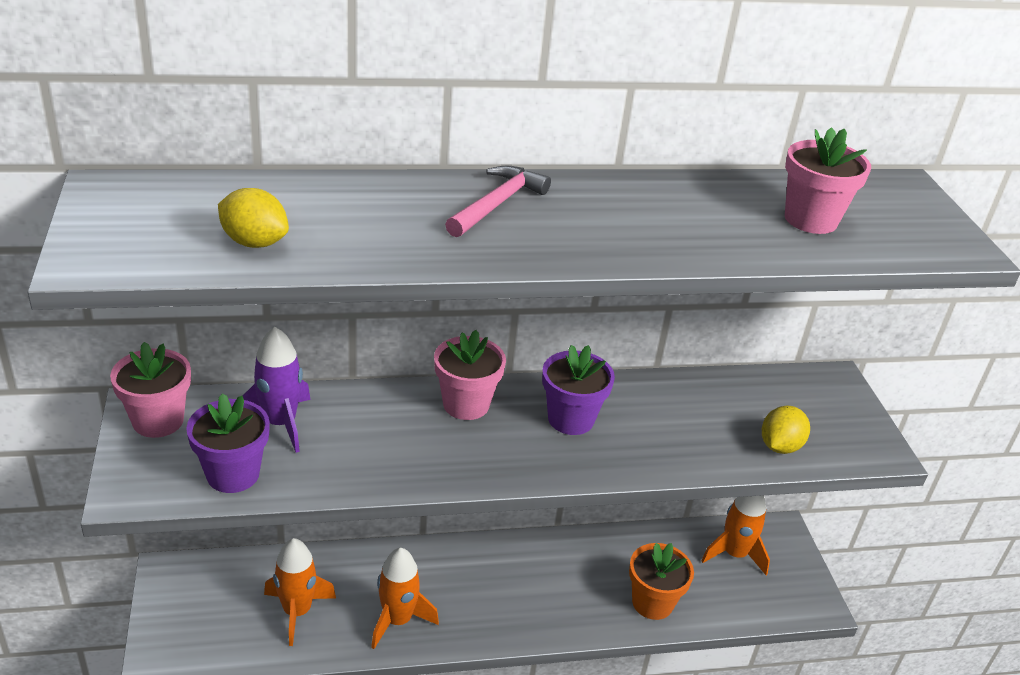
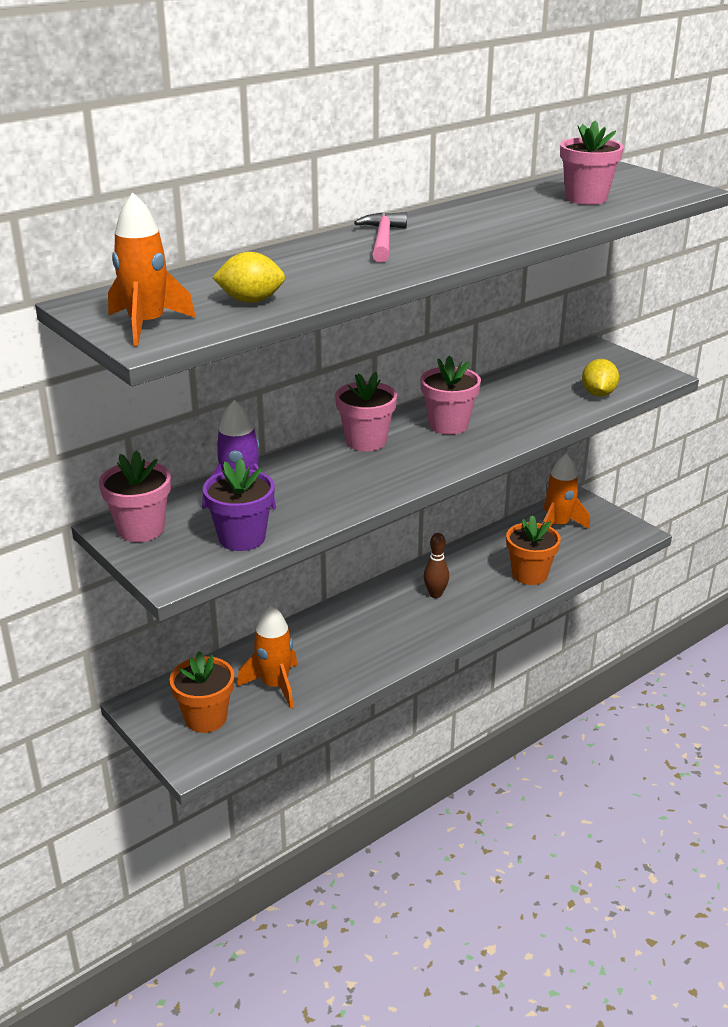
camera: 25 degrees left, 5 degrees down
(208, 616) = (206, 718): none -> orange flower pot
(397, 620) = (358, 658): orange rocket -> orange rocket (147, 325)
(534, 580) = (435, 594): none -> brown bowling pin
(571, 419) = (448, 425): purple flower pot -> pink flower pot

